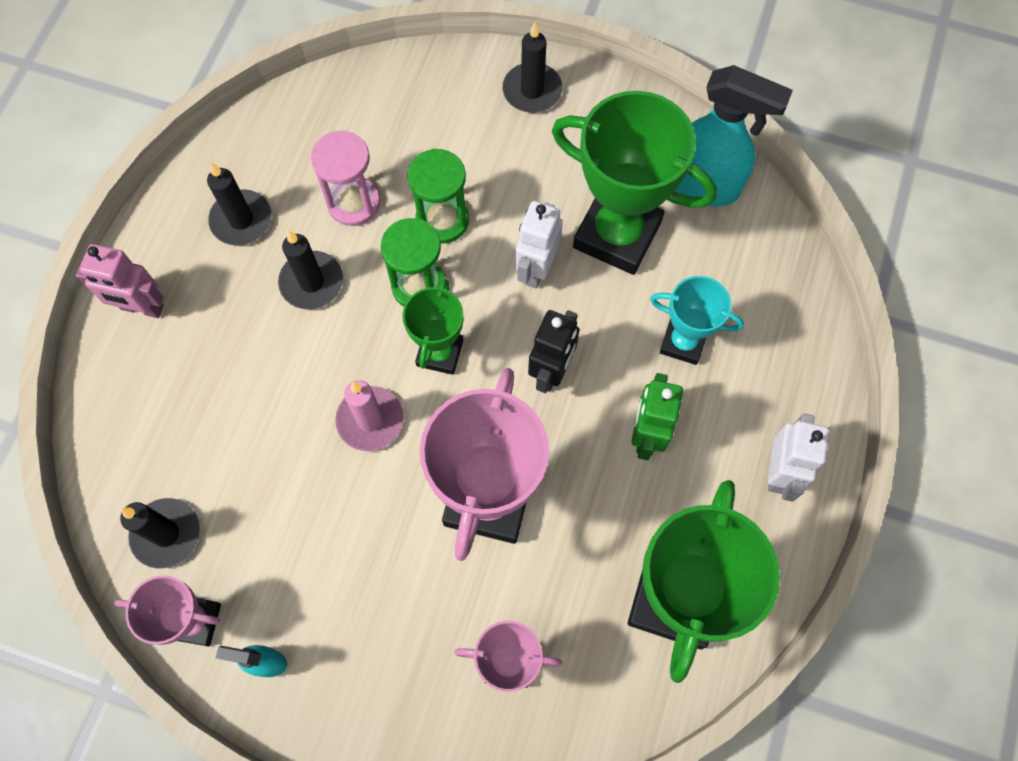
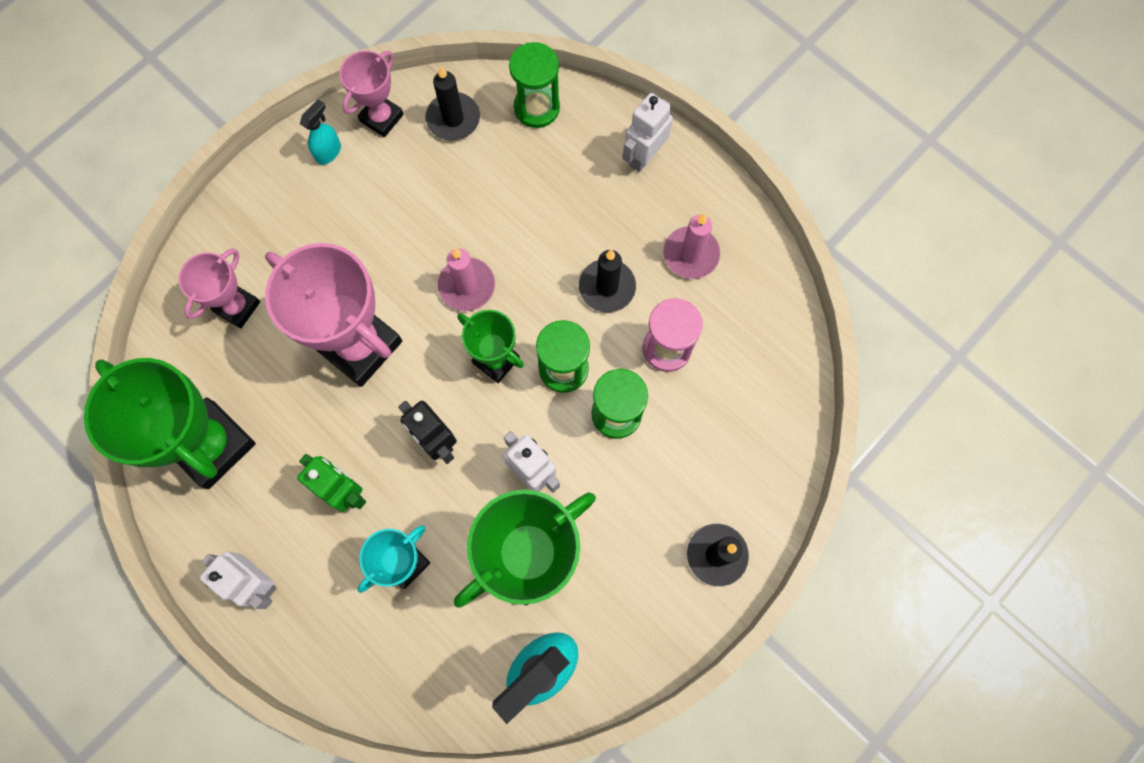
camera: 115 degrees right, 5 degrees up
(118, 446) = (536, 108): none -> green hourglass
(142, 308) = (644, 156): pink robot -> white robot
(241, 220) = (691, 254): black candle -> pink candle

